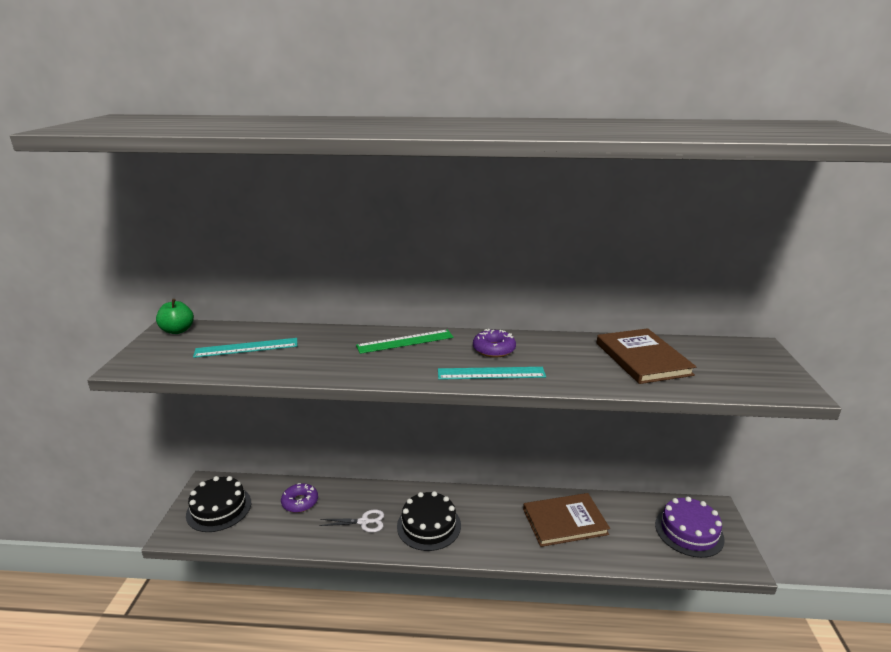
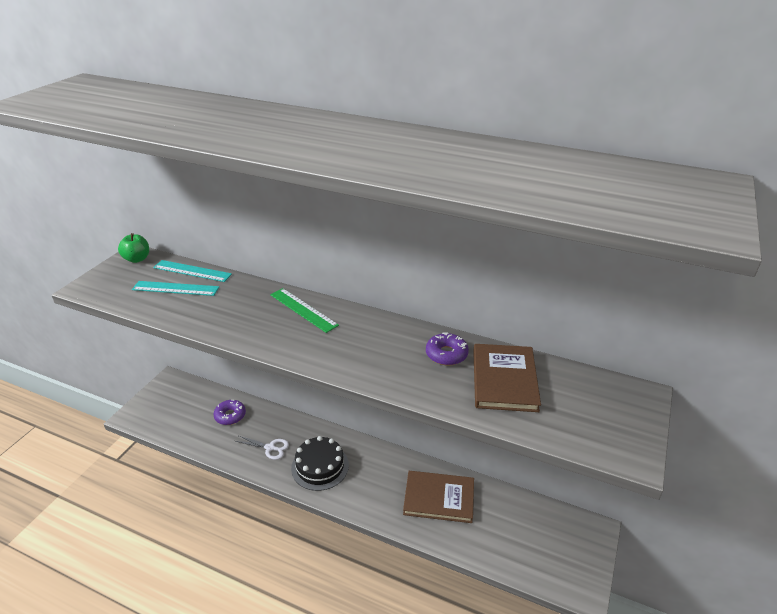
camera: 20 degrees right, 10 degrees up
(219, 508) = (169, 404): black cake -> none
(405, 341) = (303, 310): green ruler -> green ruler turned 45 degrees clockwise
(491, 373) = (350, 362): turquoise ruler -> turquoise ruler (192, 271)
(494, 349) = (373, 336): purple donut -> purple donut (446, 354)
(689, 531) = (552, 544): purple cake -> none

